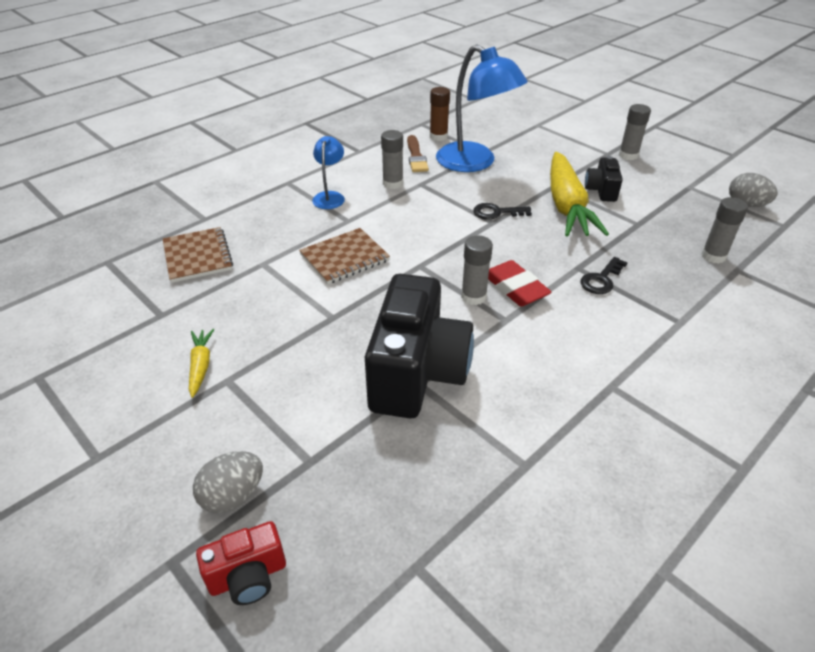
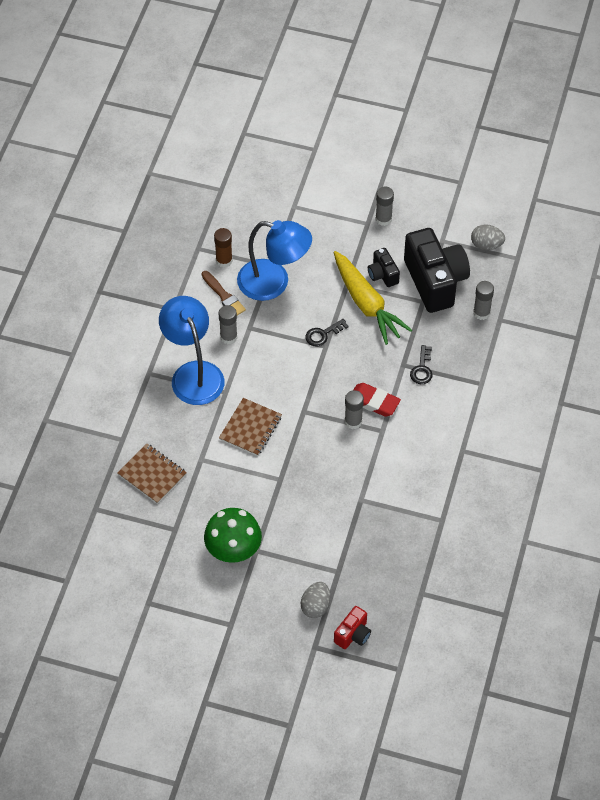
camera: 30 degrees left, 15 degrees up
(201, 366) = (233, 550): yellow carrot -> green mushroom
(330, 196) = (193, 373): blue lamp -> blue lamp, size x1.99
(417, 373) = (356, 493): black camera -> black camera (435, 281)

